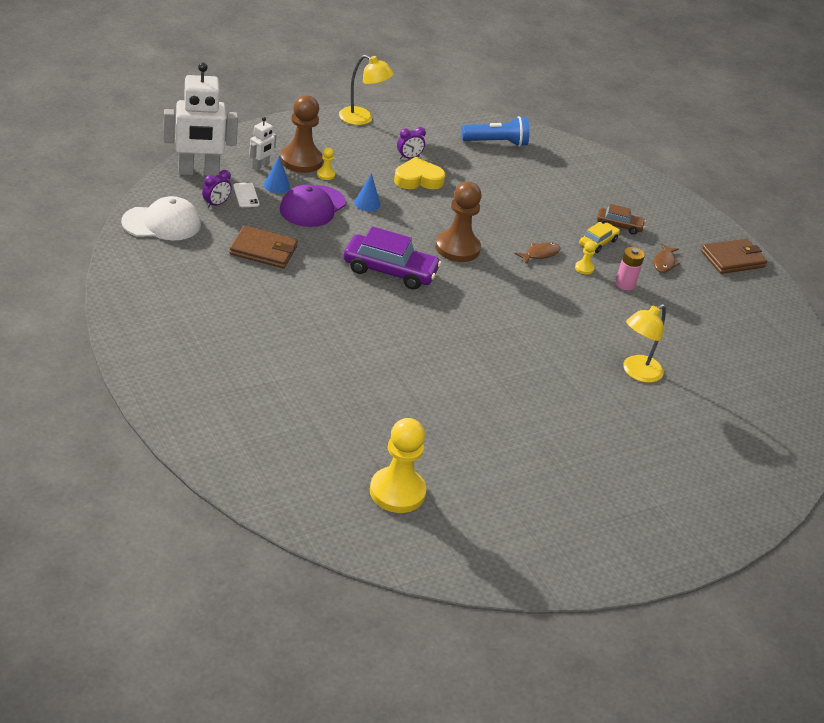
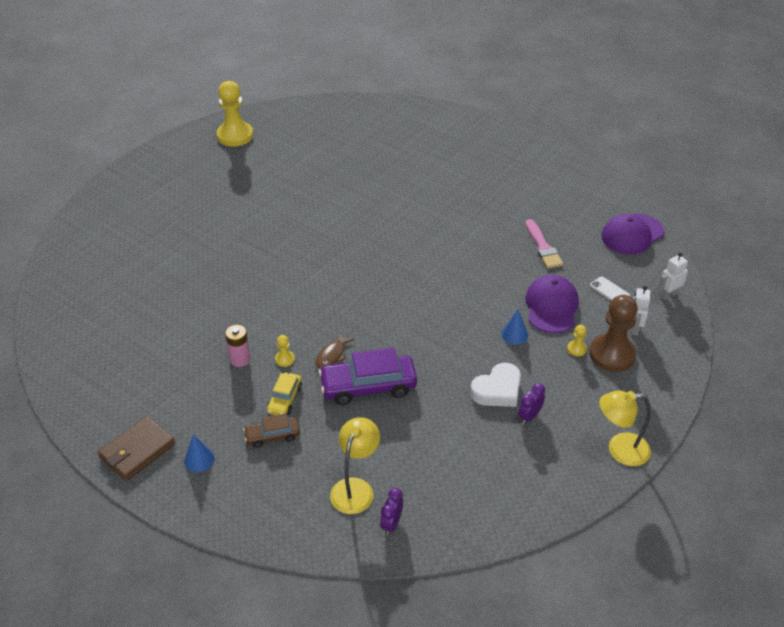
camera: 160 degrees right, 5 degrees up
(162, 223) = (632, 234): white cap -> purple cap
(198, 172) = (668, 295): white robot -> white robot, size x0.47
(216, 204) = (619, 270): purple clock -> purple clock (391, 524)
(263, 250) = (543, 247): brown wallet -> pink brush
(276, 185) = (599, 314): blue cone -> blue cone (199, 459)
(390, 271) = (440, 275): purple car -> purple car (368, 386)
(397, 492) = (322, 134): yellow pawn -> yellow pawn (235, 135)
(418, 179) = (497, 390): yellow heart -> white heart
(457, 248) = (405, 325): brown pawn -> none
(496, 143) = (464, 498): blue flashlight -> none
(637, 373) = (201, 274): yellow lamp -> yellow lamp (355, 488)
(664, 262) = (210, 407): brown fish -> none

